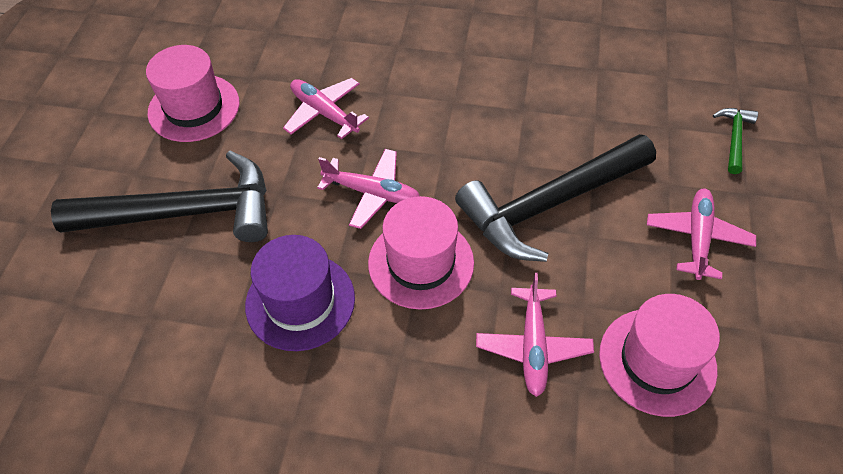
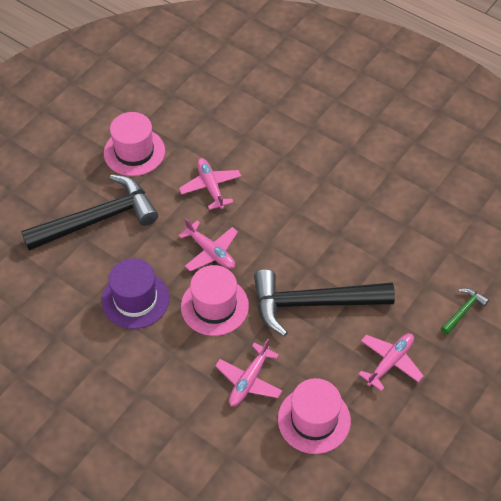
camera: 25 degrees right, 0 degrees up
(185, 212) = (98, 219): black hammer -> black hammer turned 45 degrees counterclockwise

